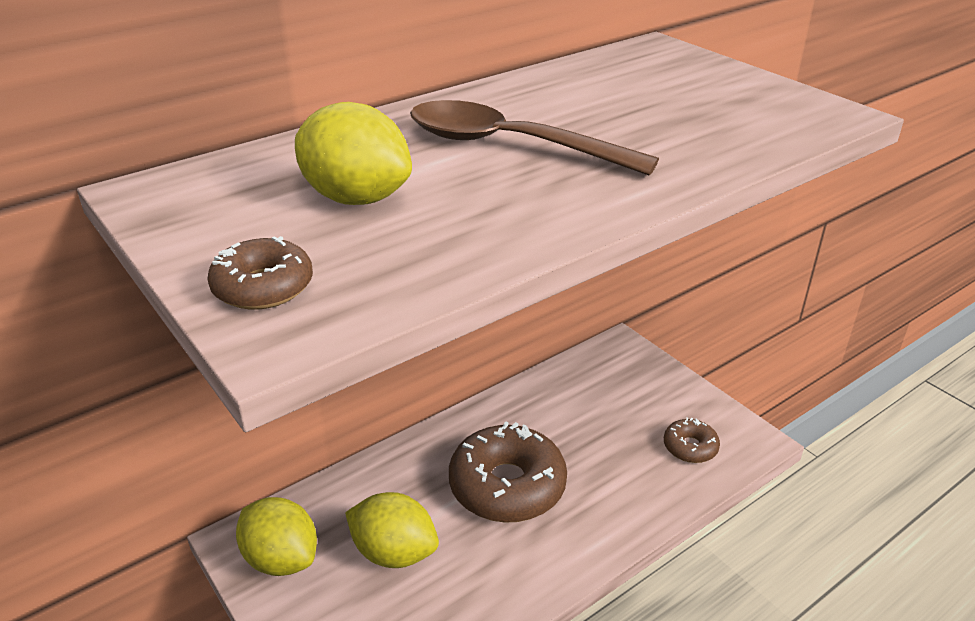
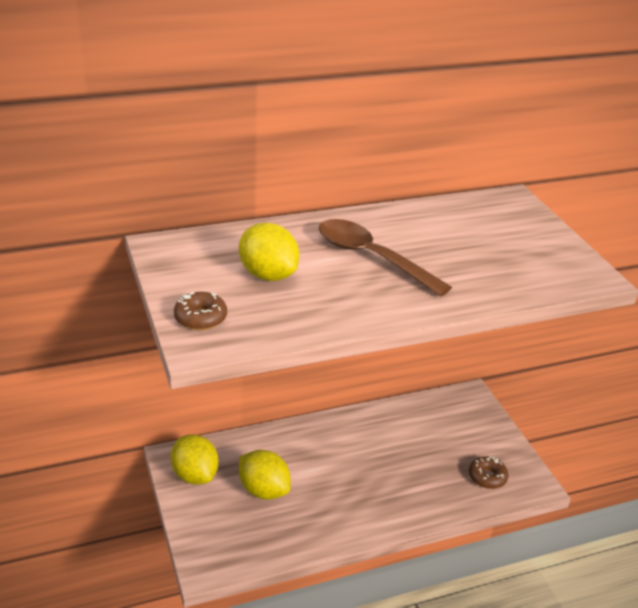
camera: 15 degrees right, 0 degrees up
(507, 486) = (351, 469): brown donut -> none

